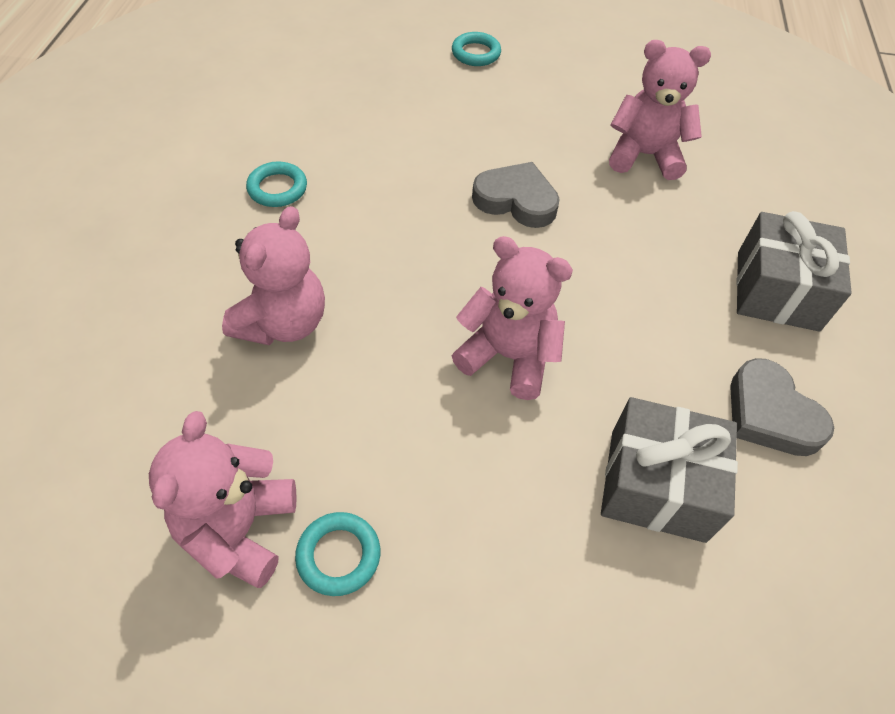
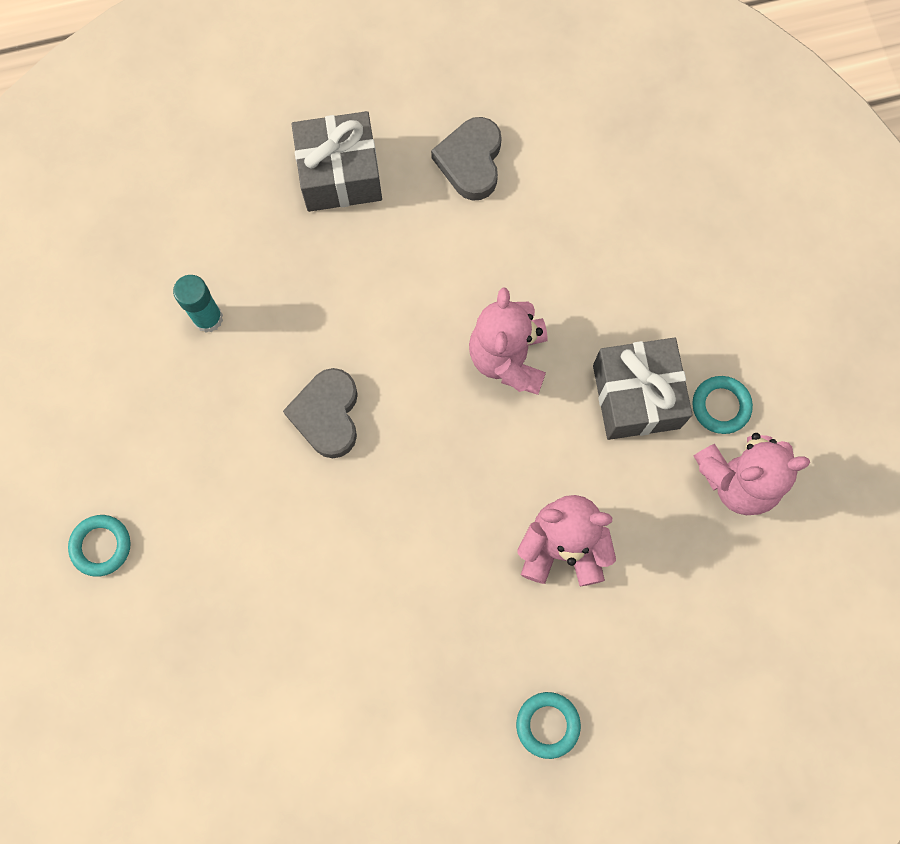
camera: 110 degrees left, 20 degrees up
(277, 188) = (414, 643): turquoise ring -> turquoise ring (547, 725)
(644, 155) = (208, 318): pink teddy bear -> turquoise glue stick
(657, 484) = (567, 224): grey gift -> grey gift (636, 396)
(770, 414) = (471, 161): grey heart -> grey heart turned 150 degrees clockwise

